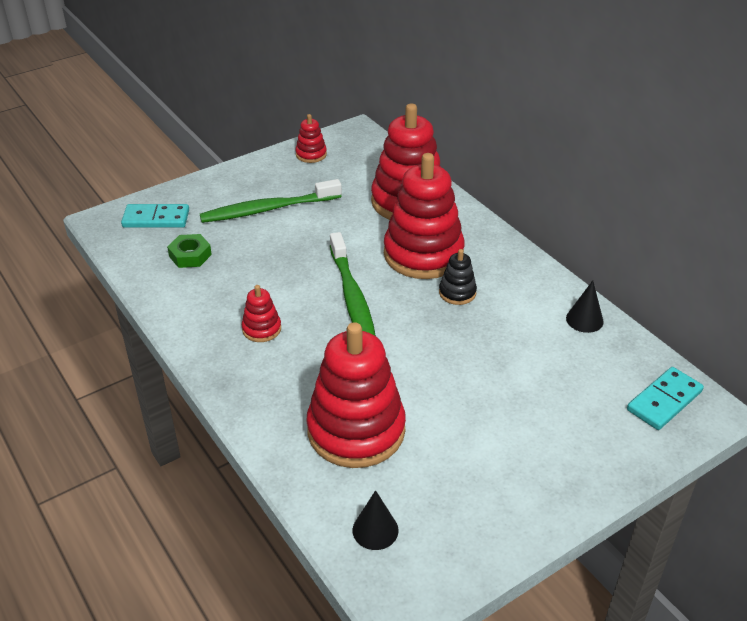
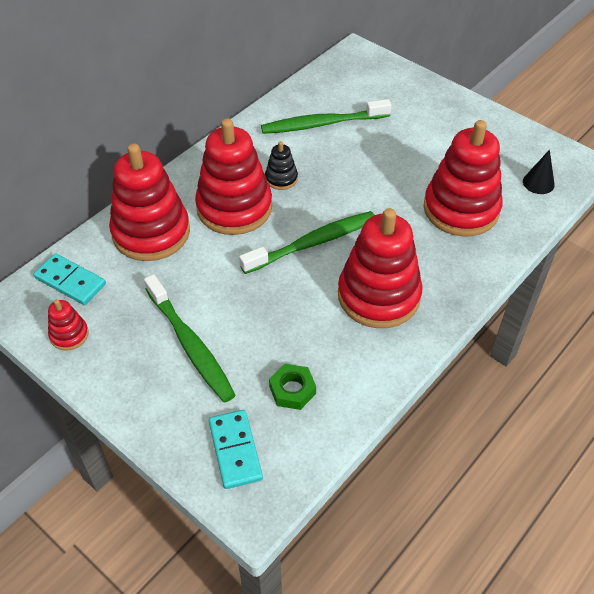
camera: 105 degrees left, 10 degrees up
(261, 329) = (378, 296): red stacking toy -> red stacking toy, size x2.24
(547, 343) = (322, 124): none -> green toothbrush
(584, 319) = (288, 108): black cone -> none
(664, 400) = (357, 69): turquoise domino -> turquoise domino (70, 281)

